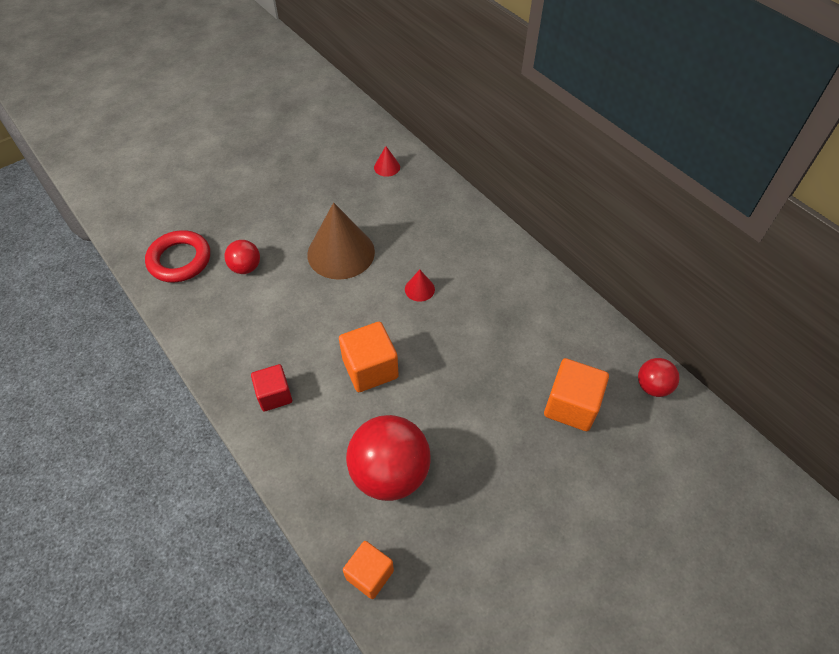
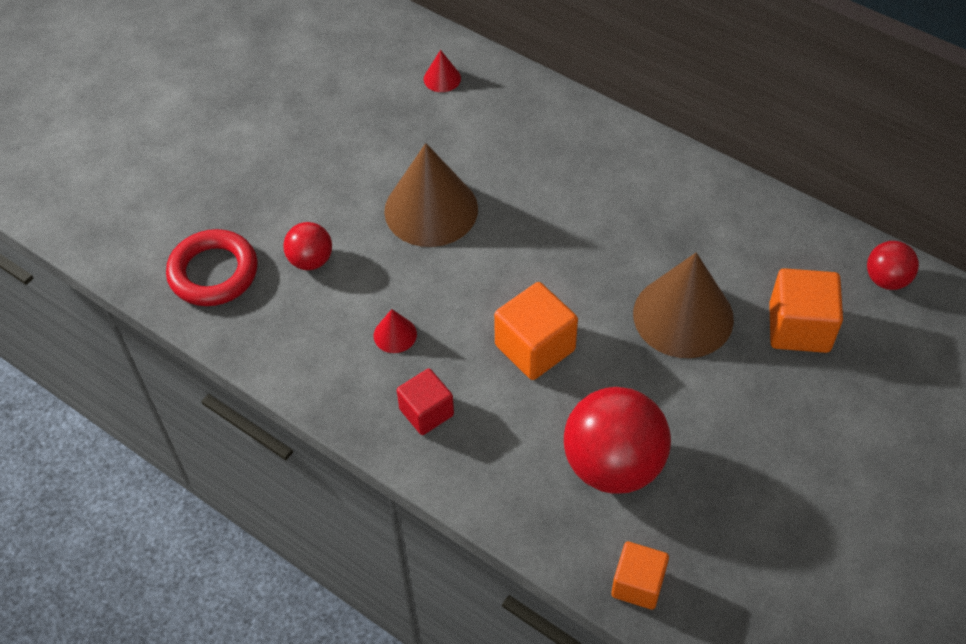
camera: 15 degrees left, 0 degrees up
(419, 289) = (555, 232): red cone -> red cone (395, 334)
(487, 374) = (683, 316): none -> brown cone

